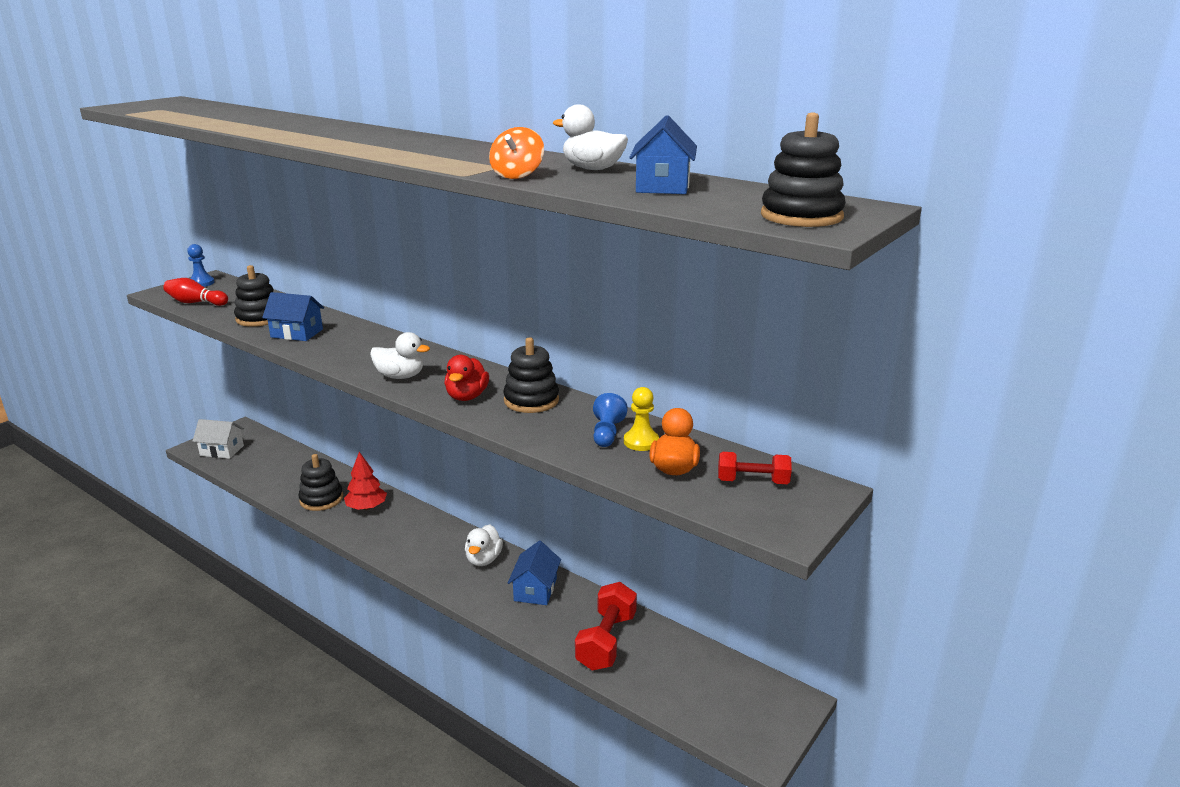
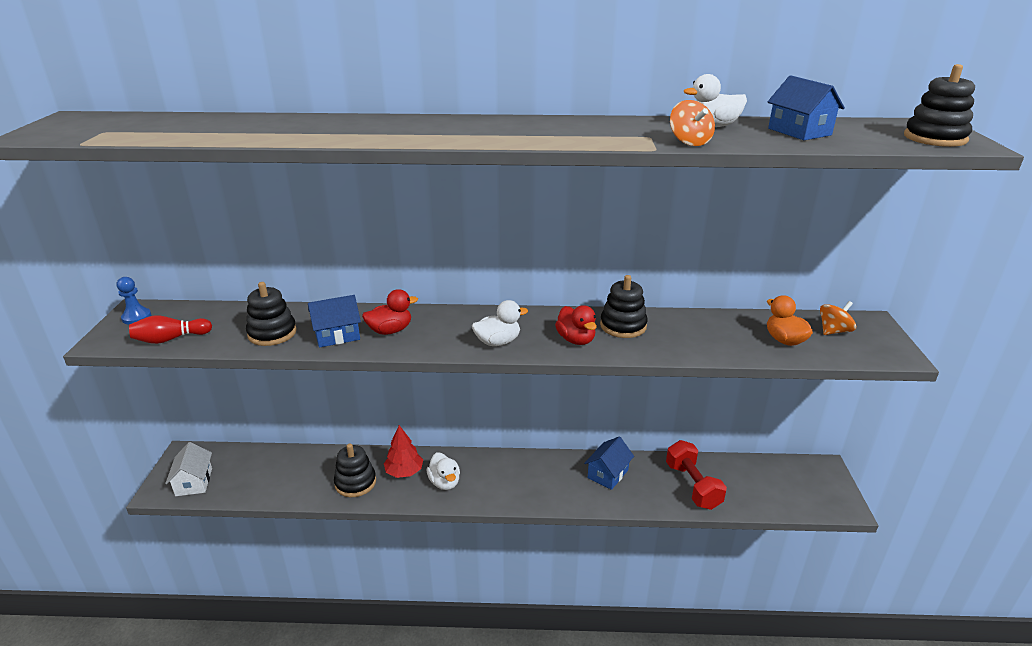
camera: 35 degrees left, 5 degrees up
(222, 450) = (194, 482): white house -> white house turned 75 degrees counterclockwise
(338, 342) = (390, 330): none -> red duck
(483, 559) = (546, 469): white duck -> white duck (444, 482)
(535, 590) = (608, 474): blue house -> blue house turned 60 degrees clockwise
(607, 433) = (709, 331): blue pawn -> none
(641, 442) = (737, 329): yellow pawn -> none
(752, 481) = (833, 331): red dumbbell -> orange spinning top

